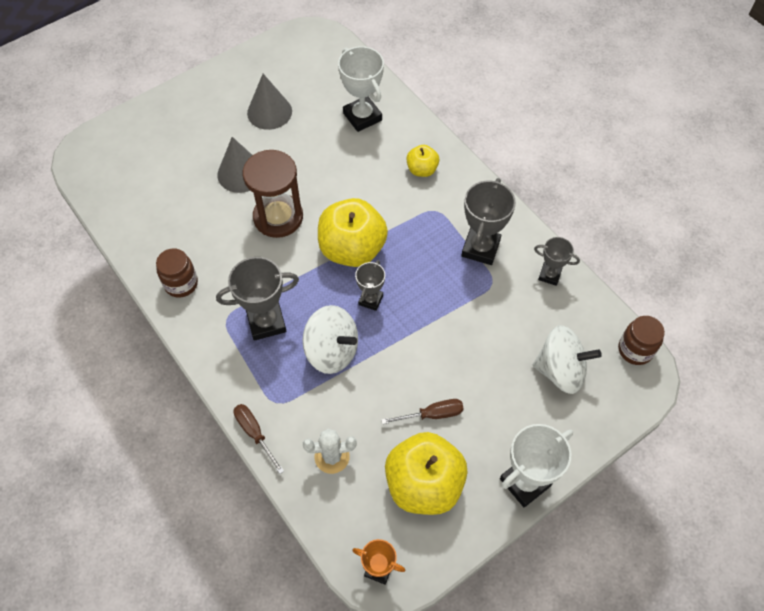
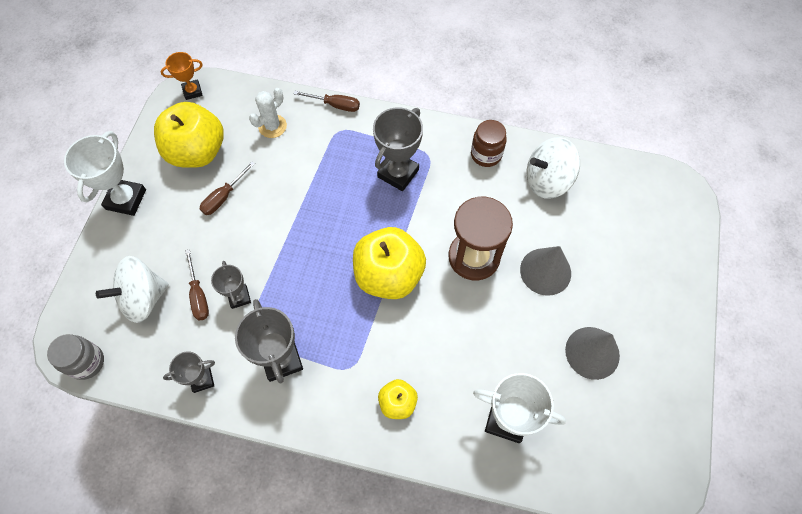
camera: 140 degrees right, 5 degrees up
(332, 351) = (332, 188): white spinning top -> white spinning top (547, 180)
(370, 300) = (337, 245): grey trophy -> grey trophy (239, 297)
(512, 340) = (198, 295): none -> brown screwdriver
(635, 350) = (87, 362): brown jar -> grey jar

